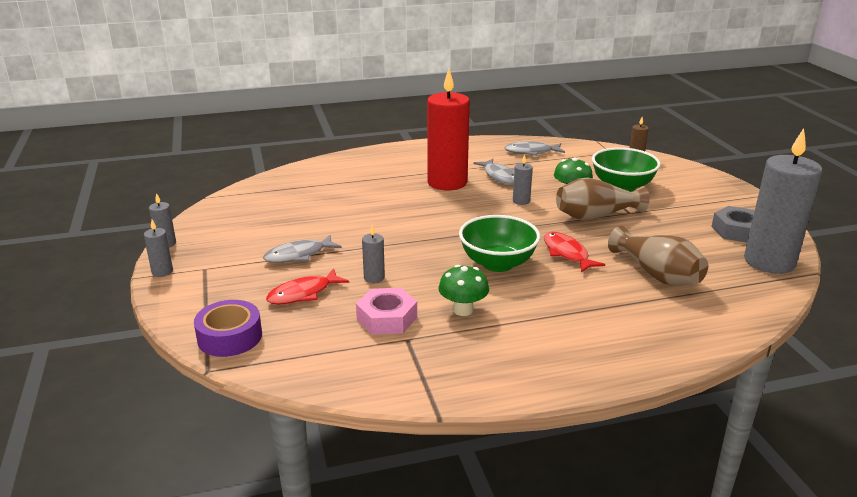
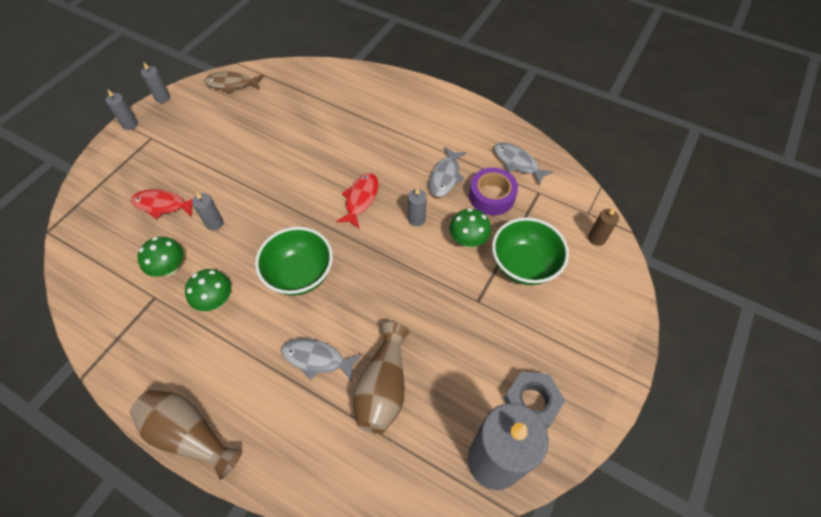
camera: 45 degrees right, 30 degrees up
(226, 208) = (232, 84): none -> brown fish
(230, 337) = (87, 212): purple tape -> purple tape (491, 196)
(298, 255) = (207, 165): grey fish -> grey fish (317, 359)
(387, 318) = (170, 268): pink nut -> green mushroom
(447, 182) = (397, 155): red candle -> none
(567, 253) = (358, 306): red fish -> red fish (360, 199)
(596, 216) = (445, 282): brown vase -> brown vase (190, 435)

